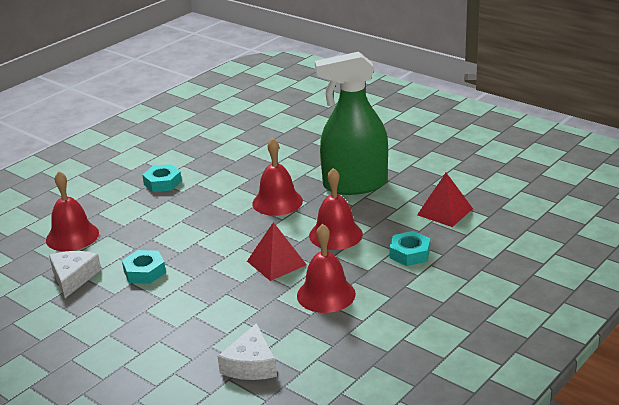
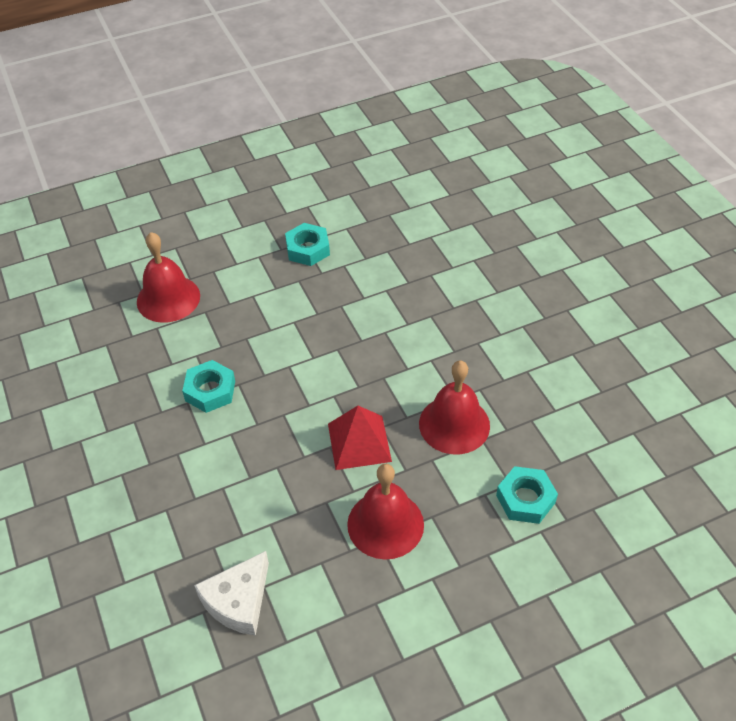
camera: 25 degrees right, 20 degrees up
(73, 278) = (134, 366): white cheese -> none
(277, 202) = (417, 336): red bell -> none
(355, 185) = (526, 345): green spray bottle -> none
(445, 211) = (613, 442): red pyramid -> none

